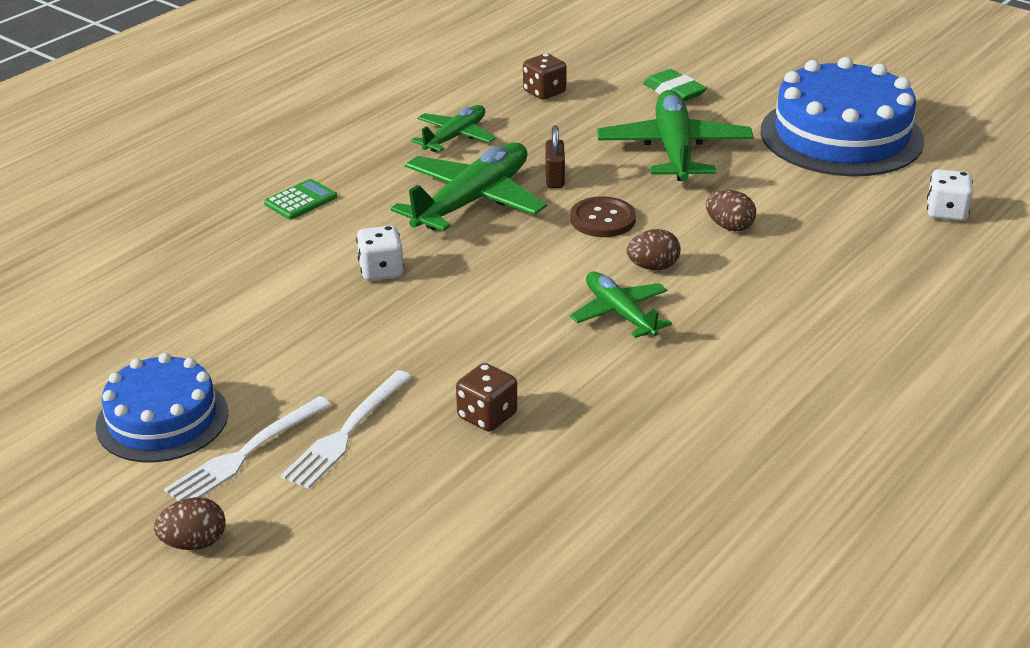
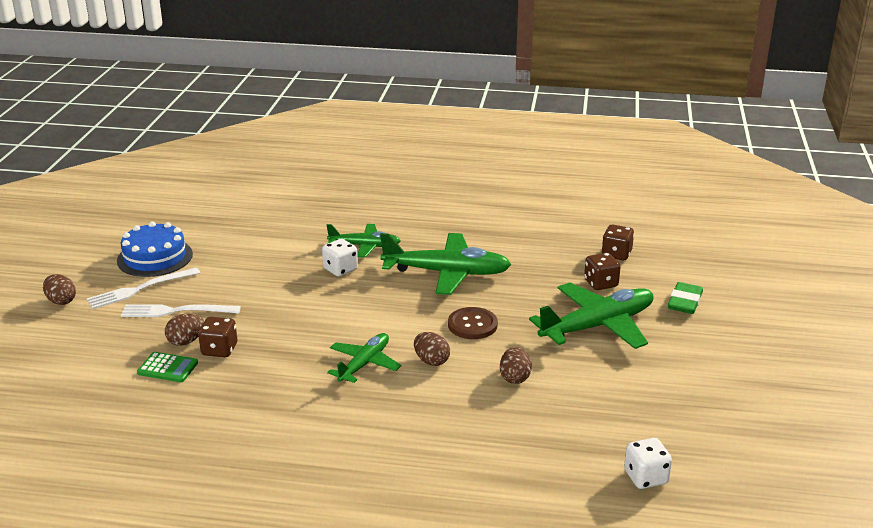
camera: 60 degrees right, 5 degrees down
(245, 454) = (140, 289): white fork -> white fork turned 45 degrees counterclockwise
(301, 200) = (391, 221): green calculator -> green calculator (167, 368)
(438, 440) = (186, 341): none -> brown egg
(455, 137) = (518, 243): green plane -> green plane (364, 246)
(554, 178) = (505, 292): brown padlock -> none
(594, 120) = (601, 283): none -> brown dice
(841, 136) = (711, 394): blue cake -> none

